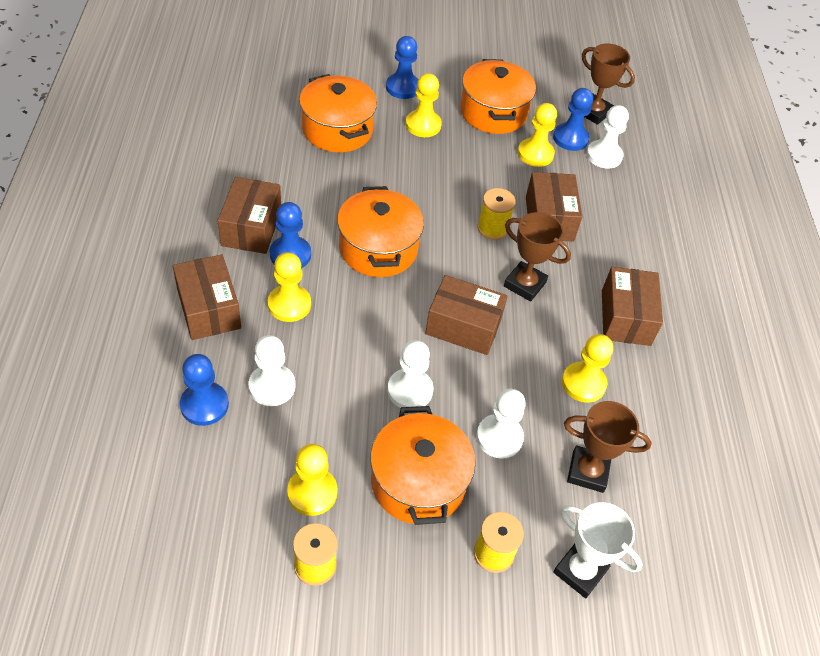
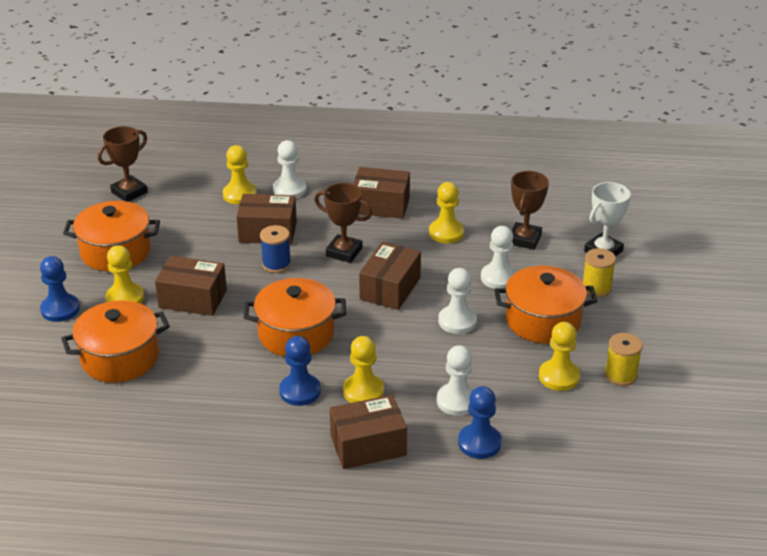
camera: 80 degrees left, 15 degrees down
(251, 228) = (261, 419): brown box -> brown box (193, 299)
(492, 228) = (276, 264): yellow spool -> blue spool
(524, 284) = (344, 252): brown trophy -> brown trophy turned 75 degrees clockwise
(535, 154) = (181, 231): yellow pawn -> yellow pawn (239, 194)
(570, 138) = (163, 209): blue pawn -> none
(604, 156) = (191, 193): white pawn -> white pawn (289, 189)

